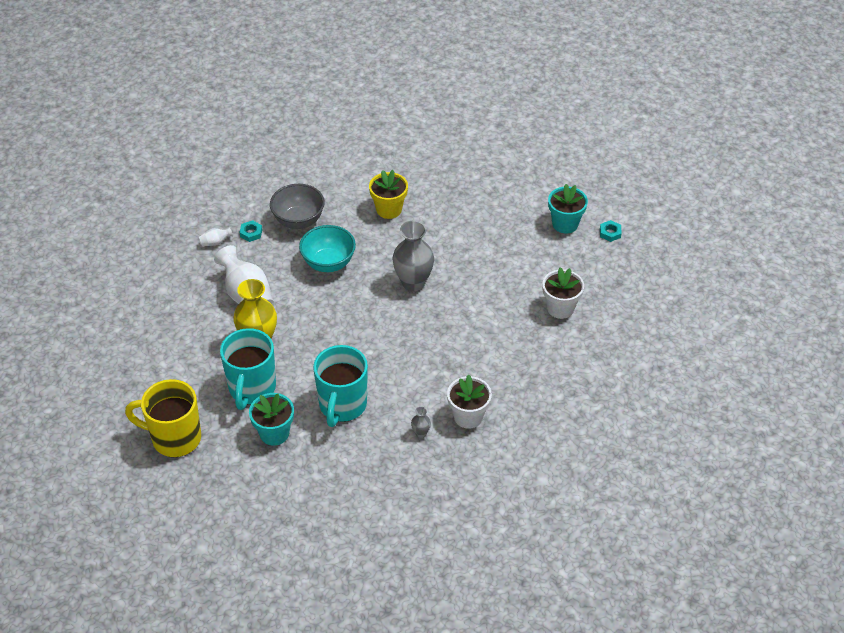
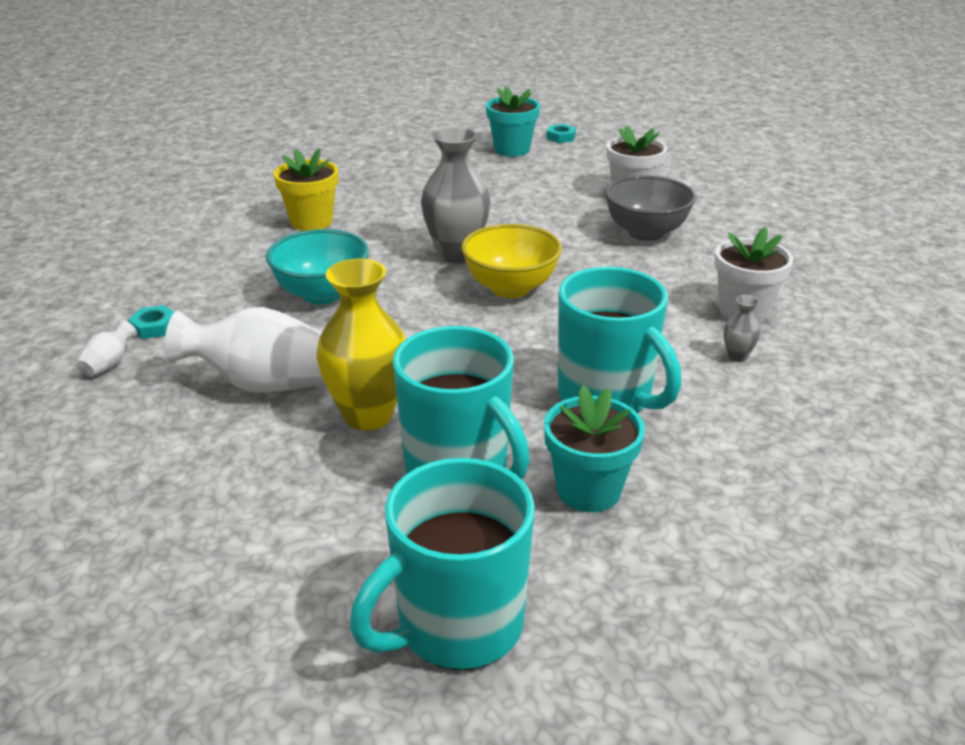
camera: 50 degrees left, 15 degrees down
(174, 438) = (457, 626): yellow mug -> turquoise mug
(298, 221) = (208, 283): grey bowl -> grey bowl (645, 233)
(401, 322) = (510, 288): none -> yellow bowl

